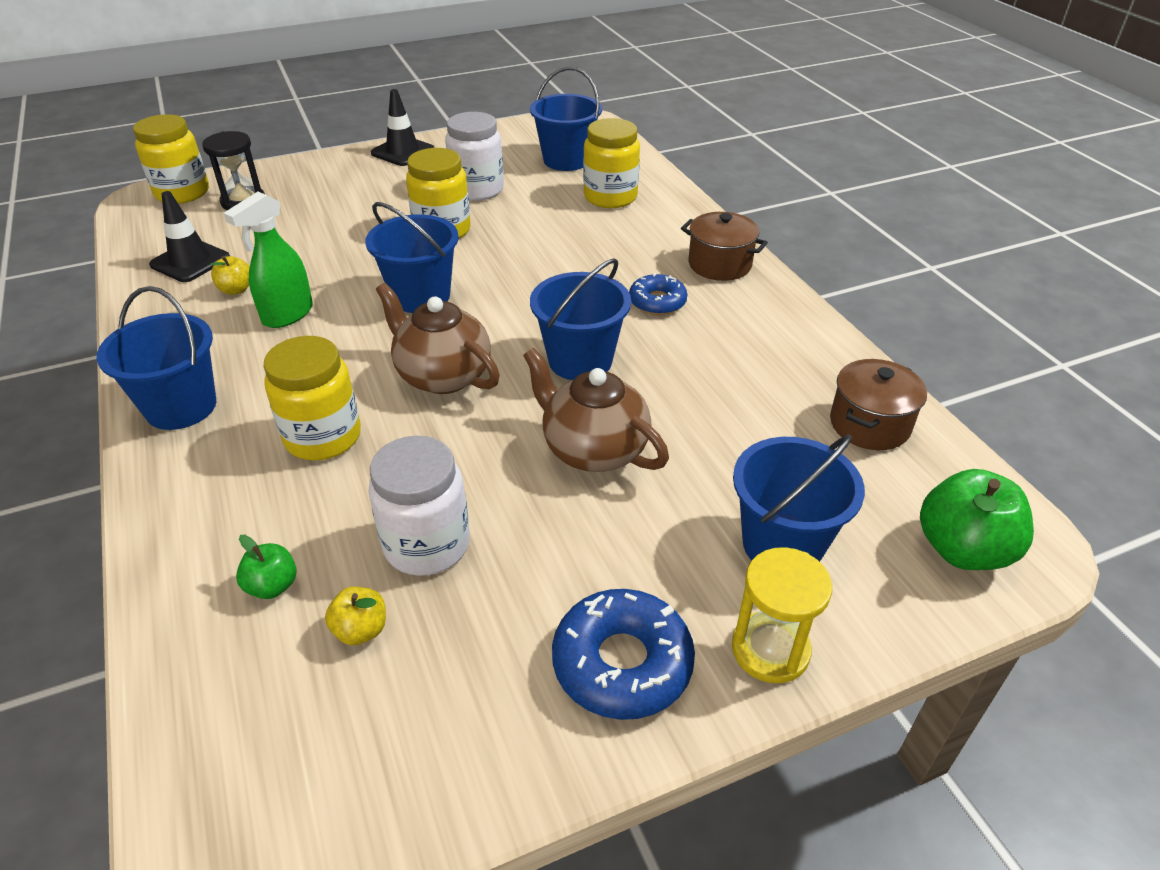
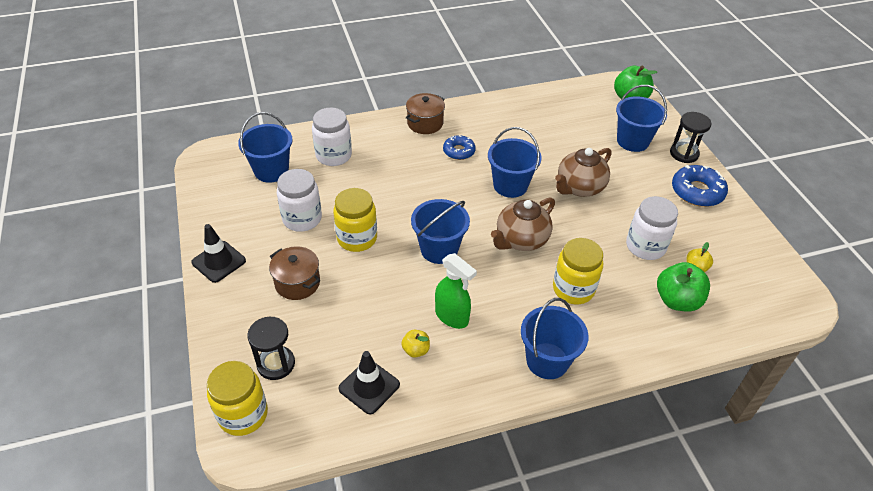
camera: 85 degrees left, 5 degrees up
(272, 586) = (677, 300): green apple -> green apple, size x1.88
(610, 197) = (333, 155): yellow jar -> white jar
(770, 650) = (684, 154): yellow hourglass -> black hourglass
(869, 424) = (560, 103): brown pot -> brown pot (297, 283)

